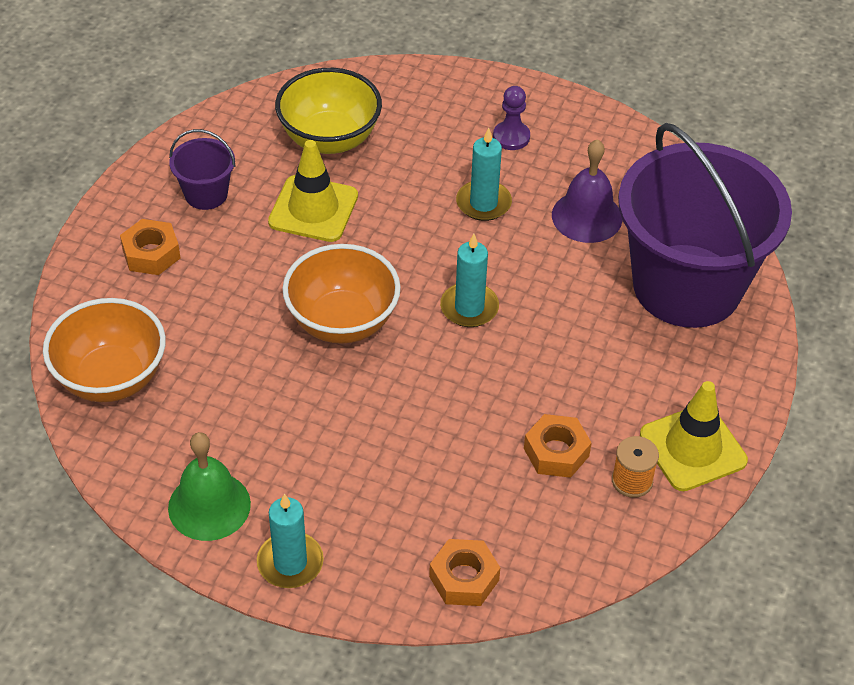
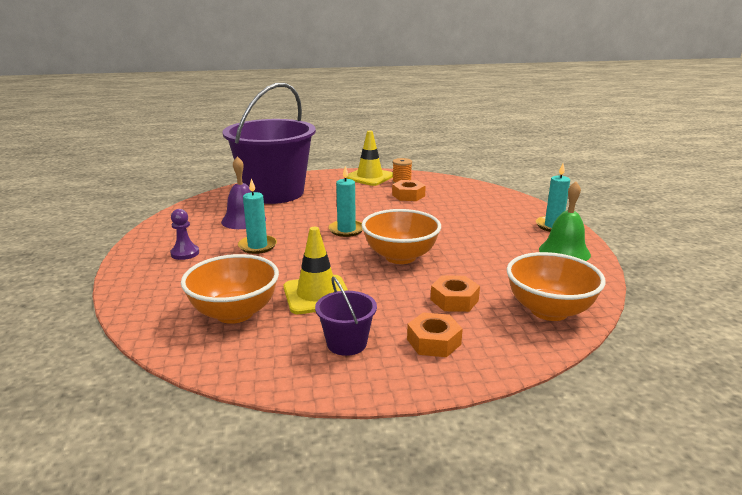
camera: 120 degrees left, 25 degrees down
(329, 139) = (234, 313): yellow bowl -> orange bowl
(464, 578) = (496, 196): orange nut -> orange nut (454, 300)

